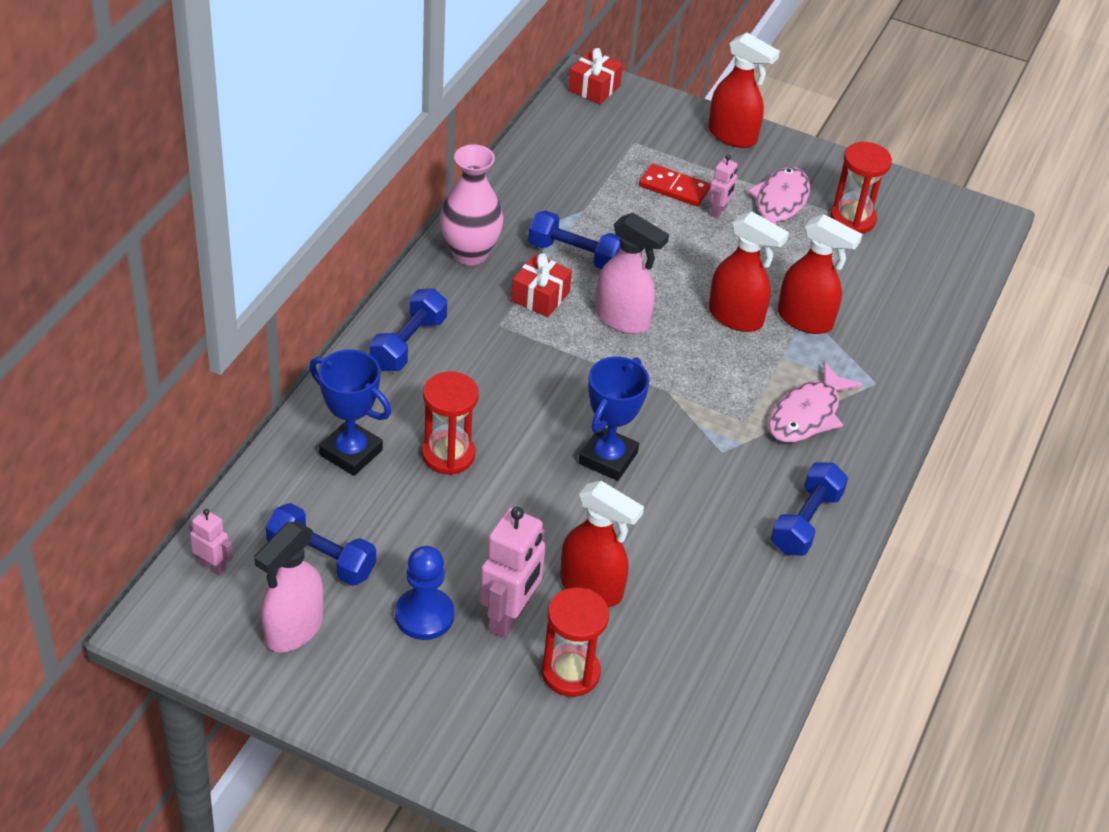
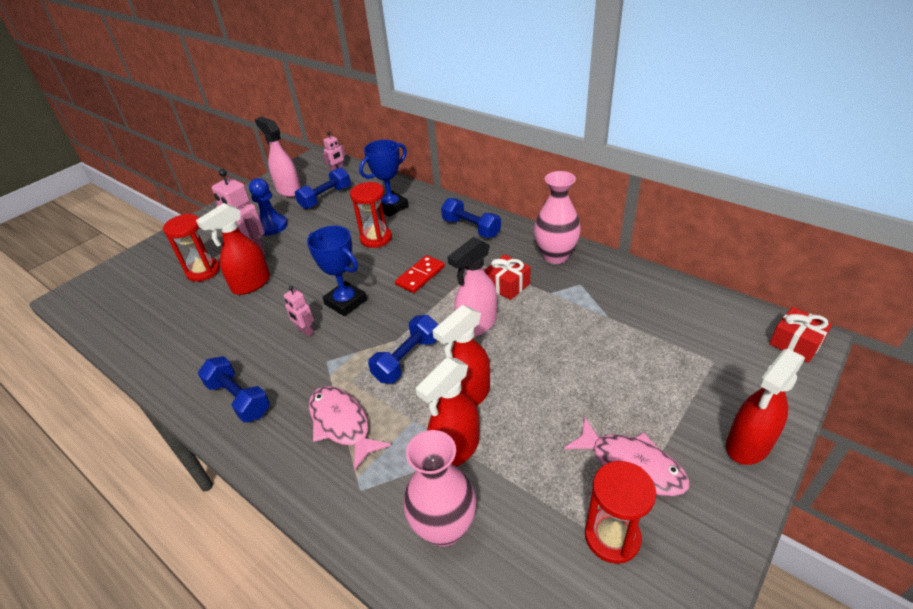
camera: 110 degrees right, 5 degrees down
(574, 255) = (553, 307): blue dumbbell -> blue dumbbell (407, 359)
(674, 188) = (647, 380): red domino -> red domino (420, 276)
(718, 211) = (615, 409): pink robot -> pink robot (305, 331)
(888, 319) = (444, 528): none -> pink vase

